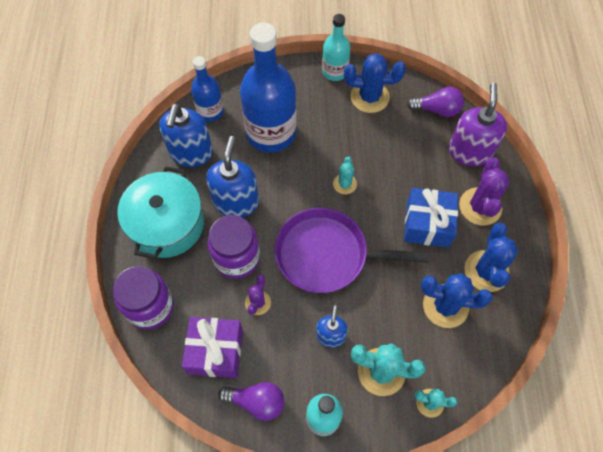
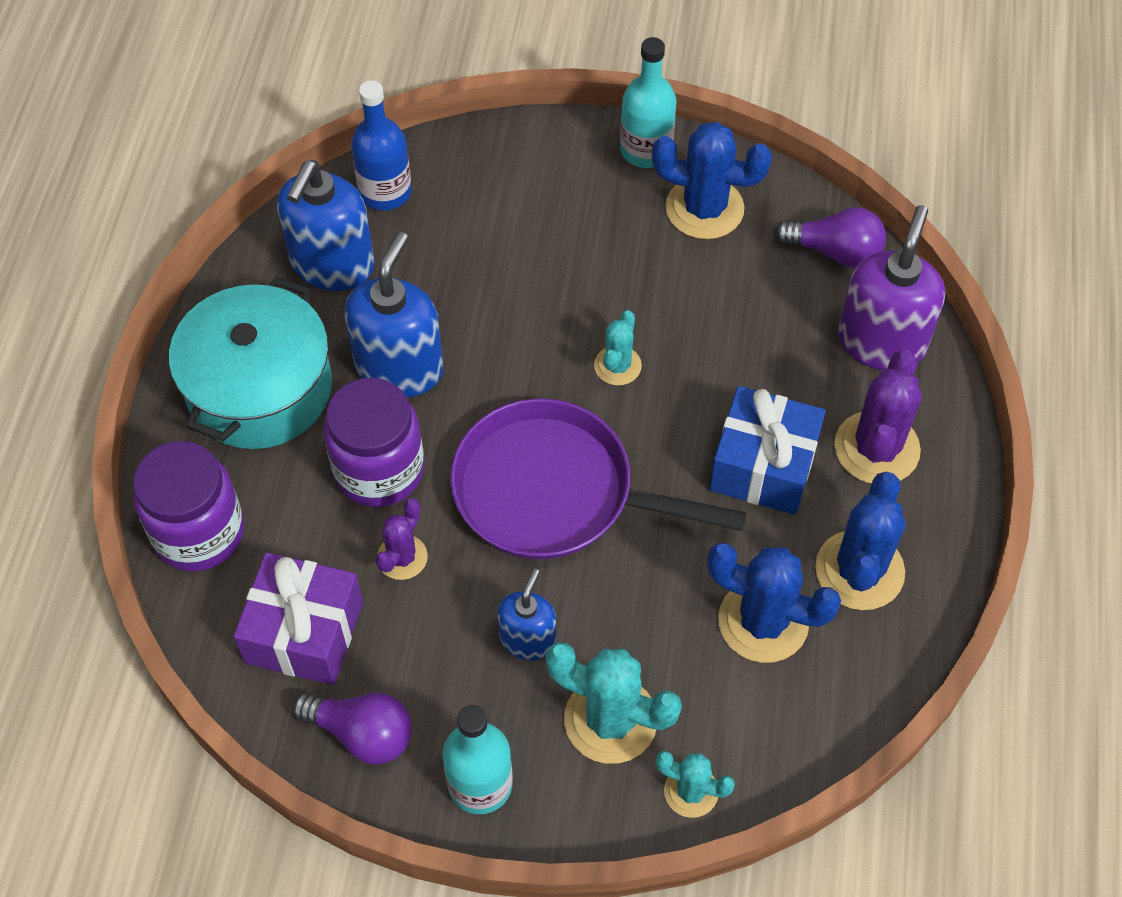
camera: 10 degrees right, 5 degrees down
(271, 133) = (494, 249): blue bottle -> none

